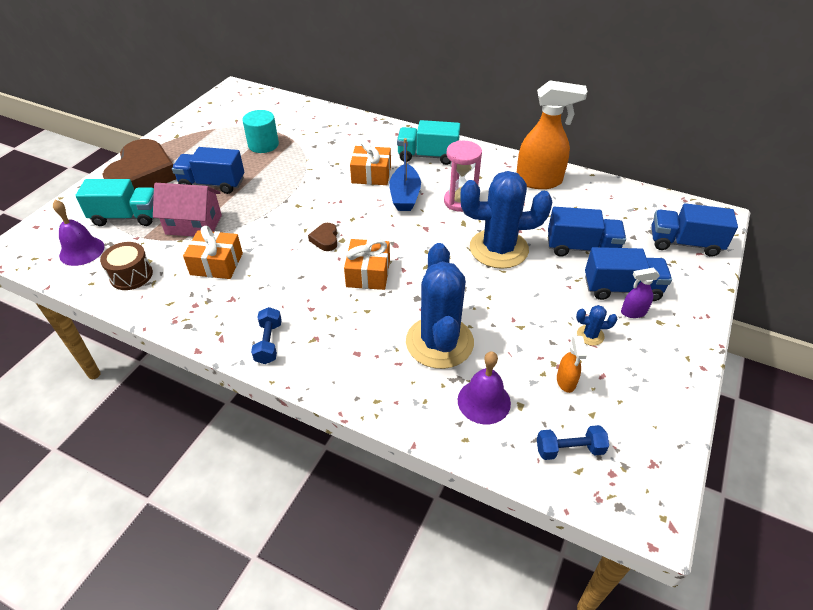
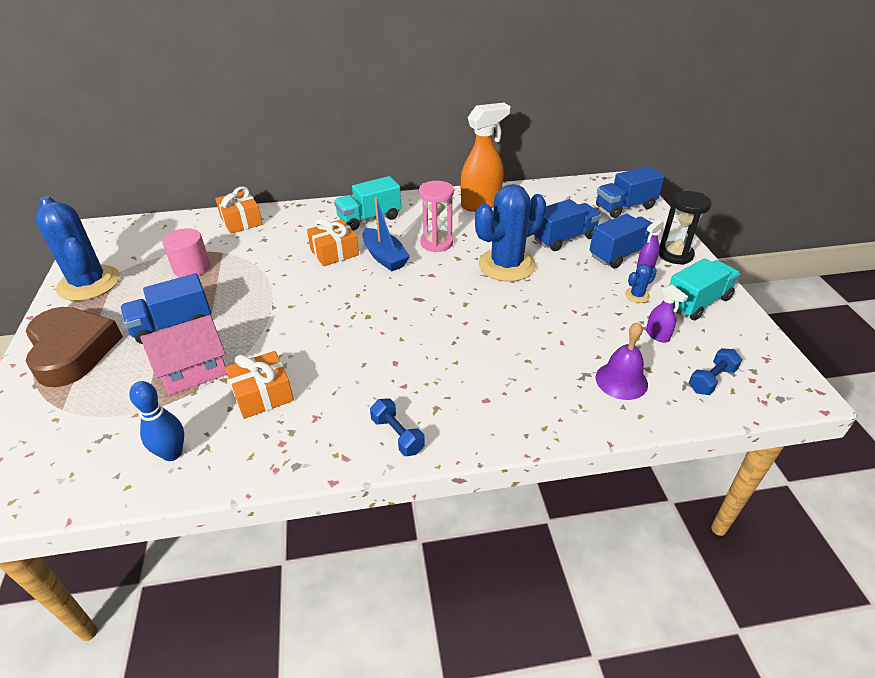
camera: 35 degrees left, 5 degrees down
(82, 251) = (75, 461): purple bell -> none
(127, 217) = (98, 400): turquoise truck -> turquoise truck (697, 302)
(131, 275) = (172, 453): brown drum -> blue bowling pin
(263, 145) = (192, 268): turquoise cylinder -> pink cylinder
(325, 239) = (351, 323): brown heart -> none
(368, 273) = (423, 332): orange gift -> orange gift (241, 221)
(439, 342) = (541, 356): blue cactus -> blue cactus (89, 283)
(566, 381) = (657, 335): orange spray bottle -> purple spray bottle
(681, 316) = (675, 255): none -> black hourglass

